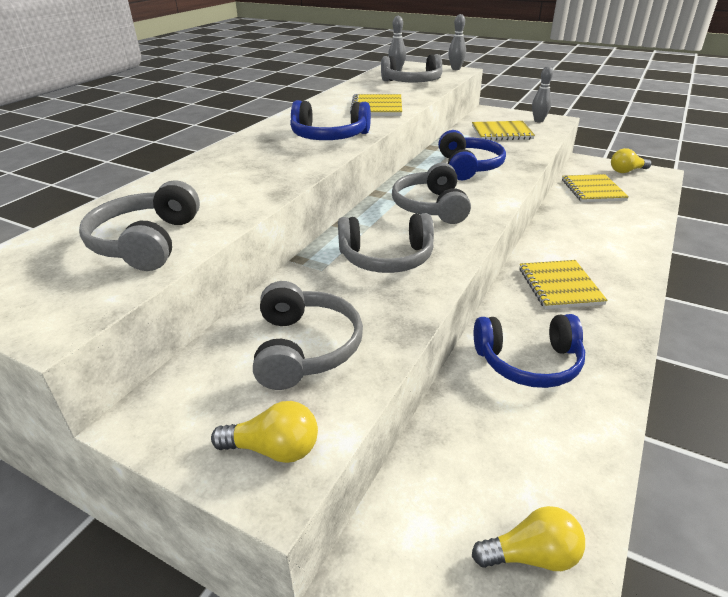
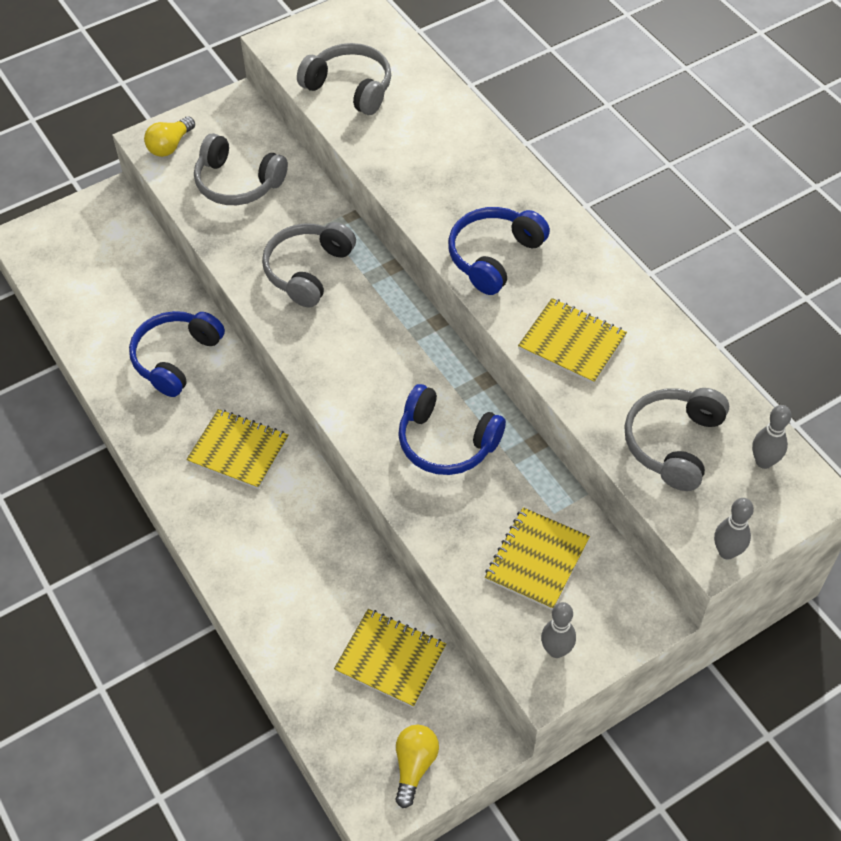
camera: 120 degrees right, 20 degrees up
(431, 207) = (373, 349): grey headphones -> none
(532, 555) = (63, 267): yellow light bulb -> none

